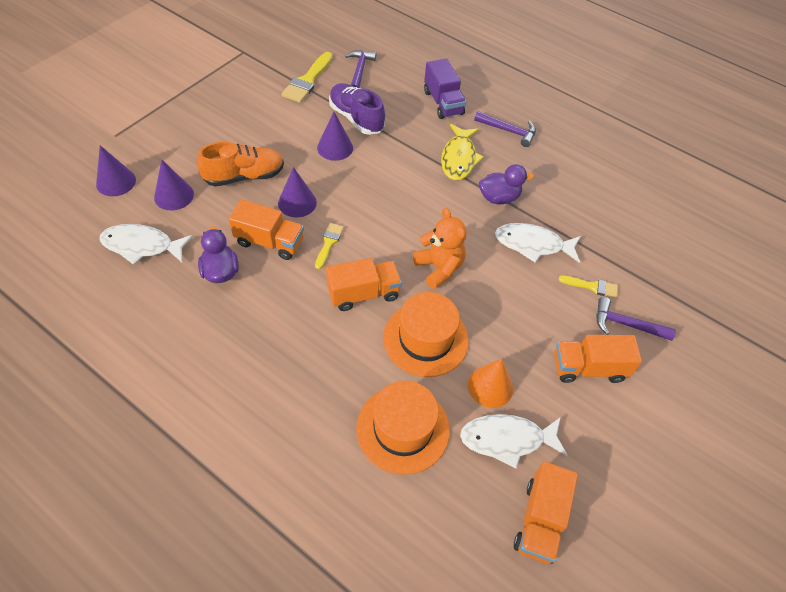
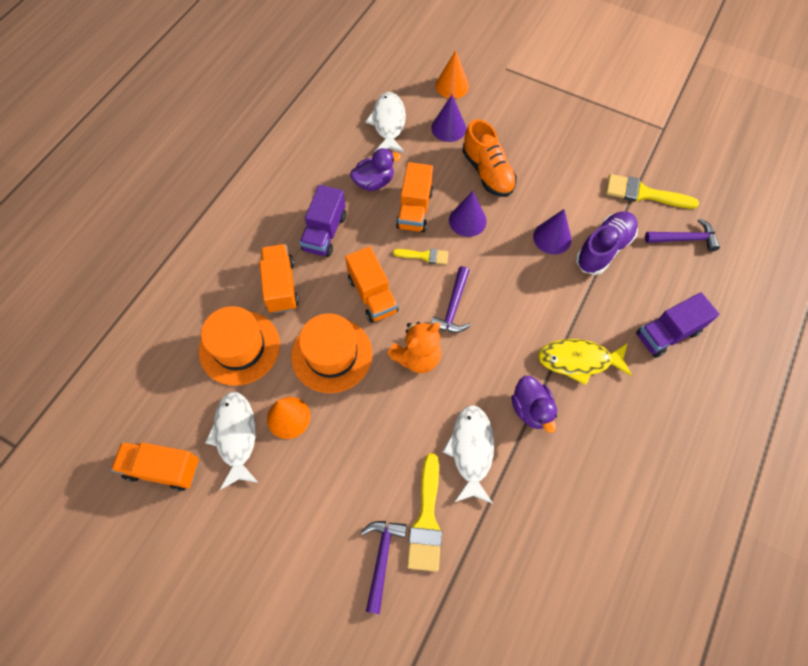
camera: 85 degrees right, 10 degrees up
(116, 182) = (452, 86): purple cone -> orange cone
(273, 327) = (325, 233): none -> purple truck
(508, 131) = (647, 413): purple hammer -> purple hammer (453, 307)
(588, 368) = (320, 514): orange truck -> orange truck (281, 286)
(592, 286) = (426, 519): yellow brush -> yellow brush, size x1.72

